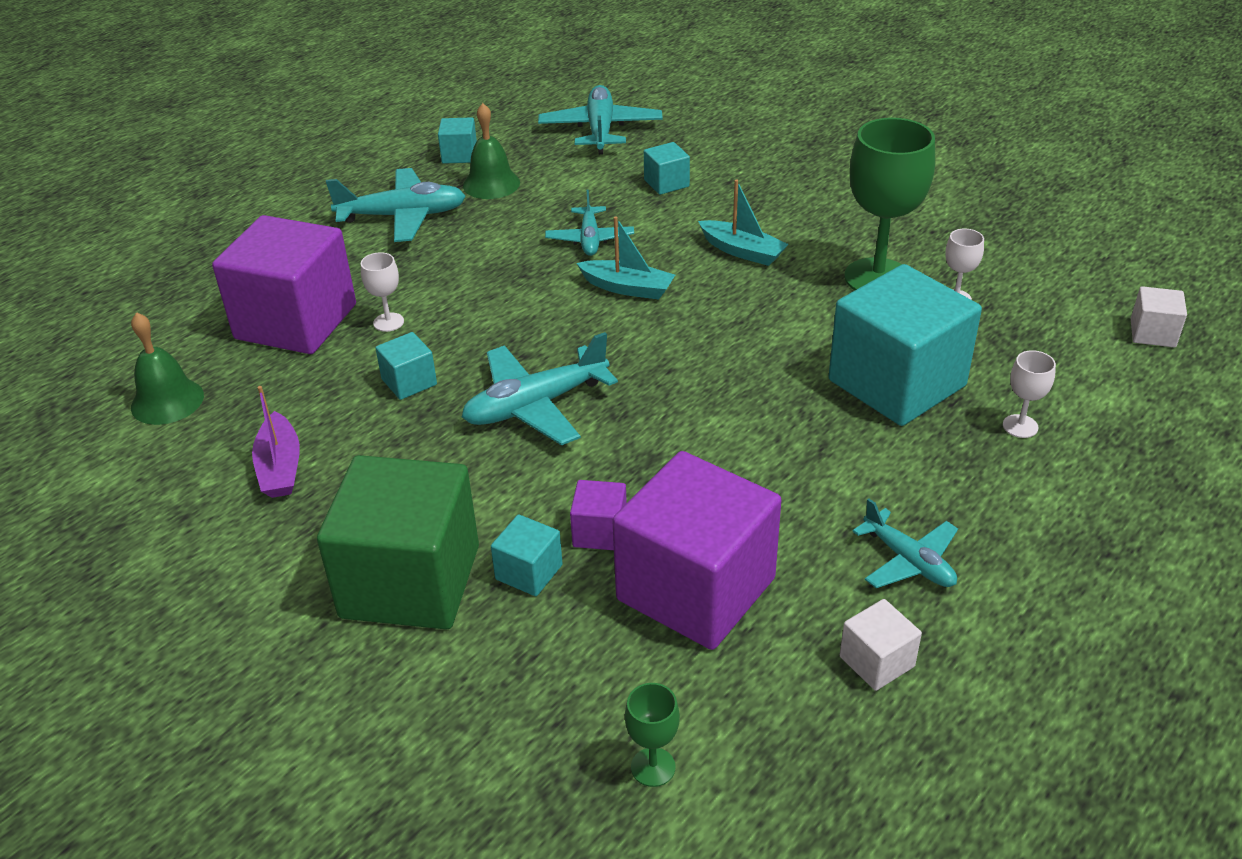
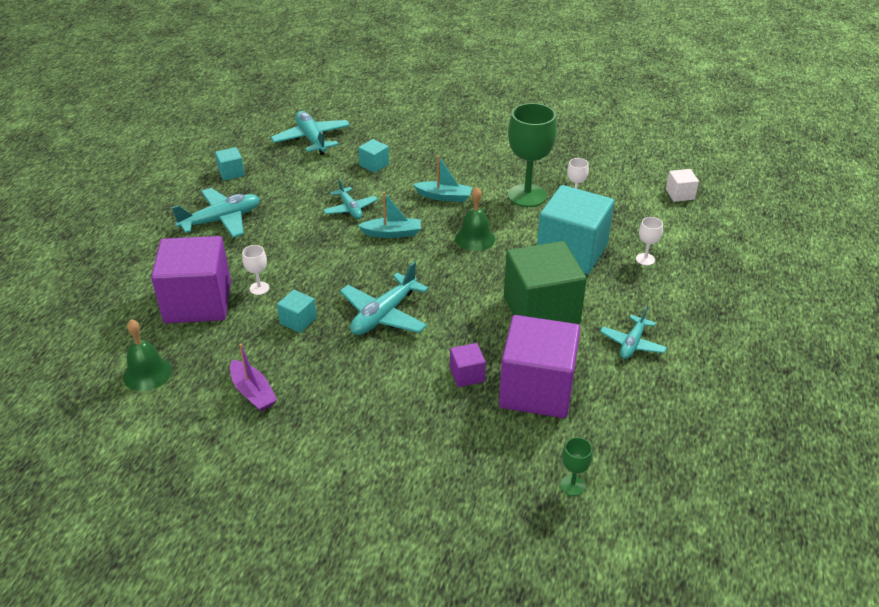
camera: 25 degrees left, 0 degrees up
(410, 581) = (379, 433): green cube -> green cube (541, 310)
(491, 184) = (265, 187): green bell -> green bell (475, 238)
(529, 572) = (442, 408): turquoise cube -> none
(876, 661) = (647, 398): white cube -> none
(908, 561) = (632, 343): turquoise plane -> turquoise plane turned 90 degrees clockwise

